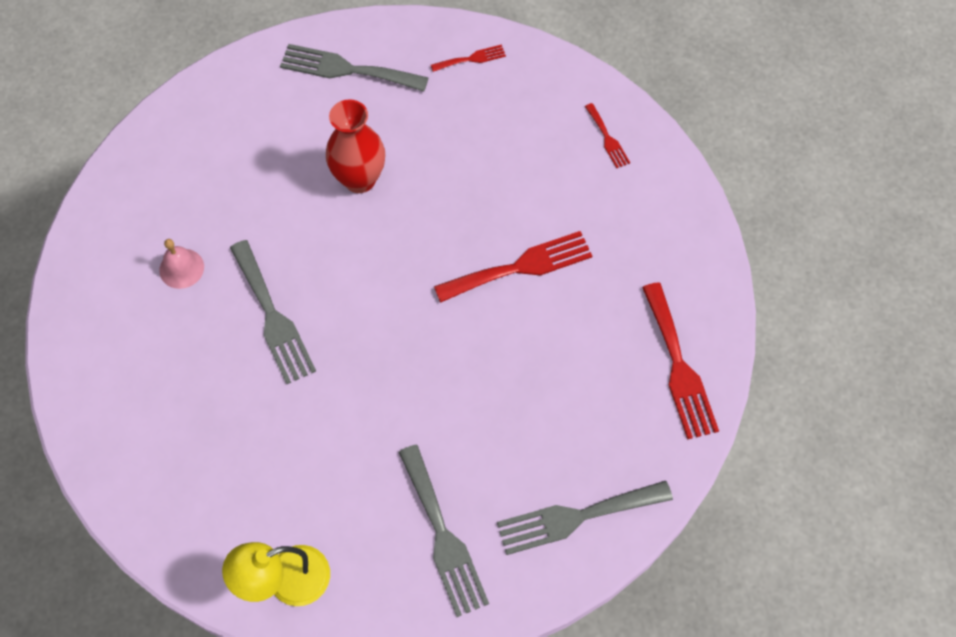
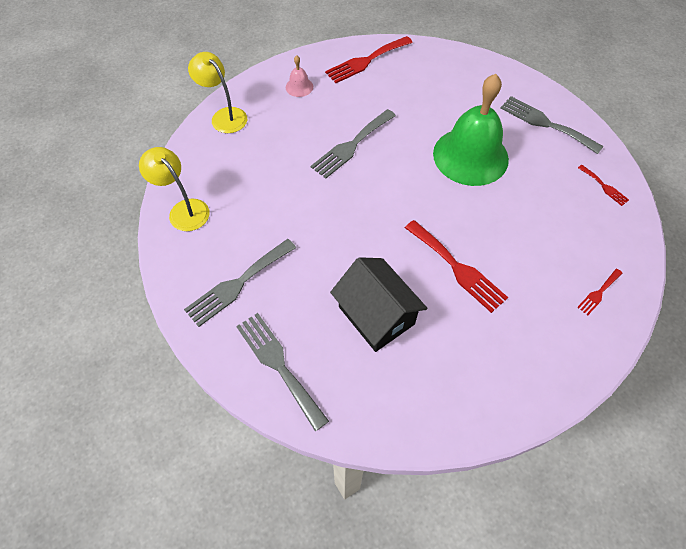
camera: 70 degrees right, 5 degrees down
(126, 478) = (224, 116): none -> yellow lamp
(181, 268) = (362, 94): pink bell -> pink bell (299, 87)
(348, 69) = (546, 124): grey fork -> grey fork turned 45 degrees counterclockwise
(359, 179) = (470, 156): red vase -> green bell
(550, 382) = (376, 315): none -> black house
(678, 366) = (430, 403): red fork -> red fork (367, 60)

